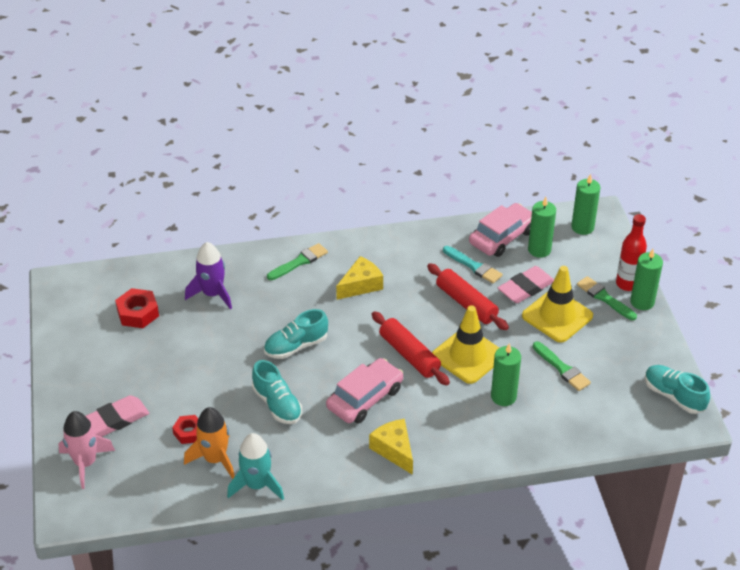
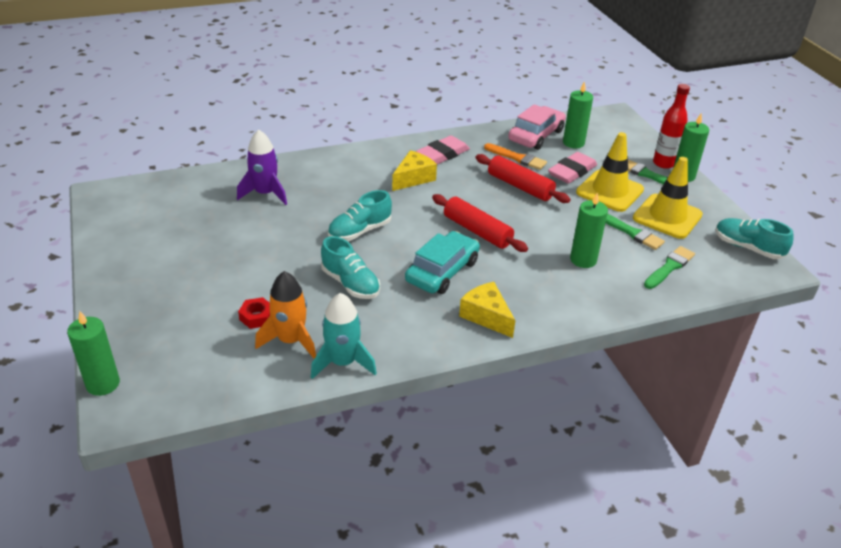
camera: 10 degrees left, 5 degrees down
(85, 463) = (139, 357): pink rocket -> none
(115, 420) = (171, 311): pink eraser -> pink eraser (442, 154)
(138, 313) = (188, 214): red nut -> none
(299, 262) = (348, 164): green brush -> green brush (669, 267)
(365, 398) = (442, 271): pink car -> turquoise car
(468, 356) = (536, 228): yellow traffic cone -> yellow traffic cone (667, 217)
(474, 266) = (517, 158): turquoise brush -> orange brush
(582, 227) = (606, 125): green candle -> green candle (103, 384)

